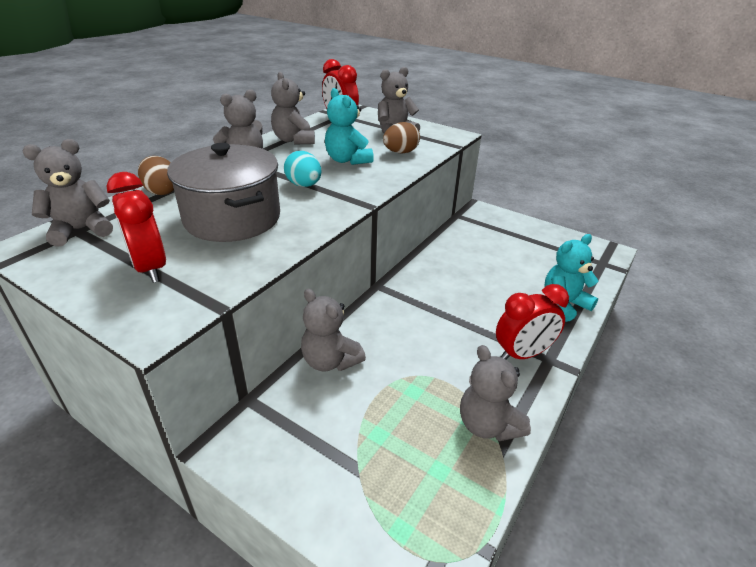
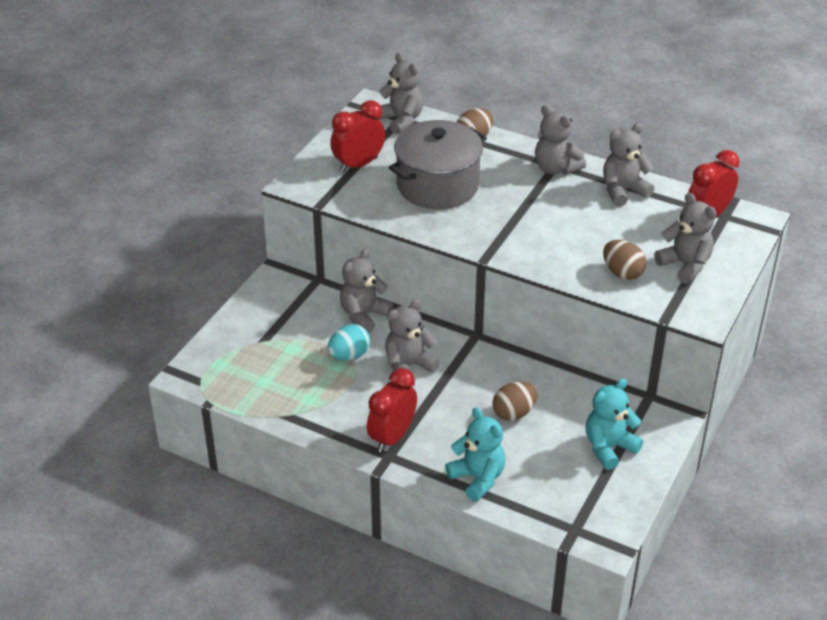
camera: 85 degrees right, 5 degrees up
(304, 185) = (512, 214): turquoise egg -> turquoise egg (349, 355)
(347, 160) = (584, 235): turquoise teddy bear -> turquoise teddy bear (609, 447)
(480, 276) = (514, 413): none -> brown egg
(487, 425) = (306, 409): grey teddy bear -> grey teddy bear (408, 366)
(522, 354) = (392, 437): red clock -> red clock turned 60 degrees clockwise

